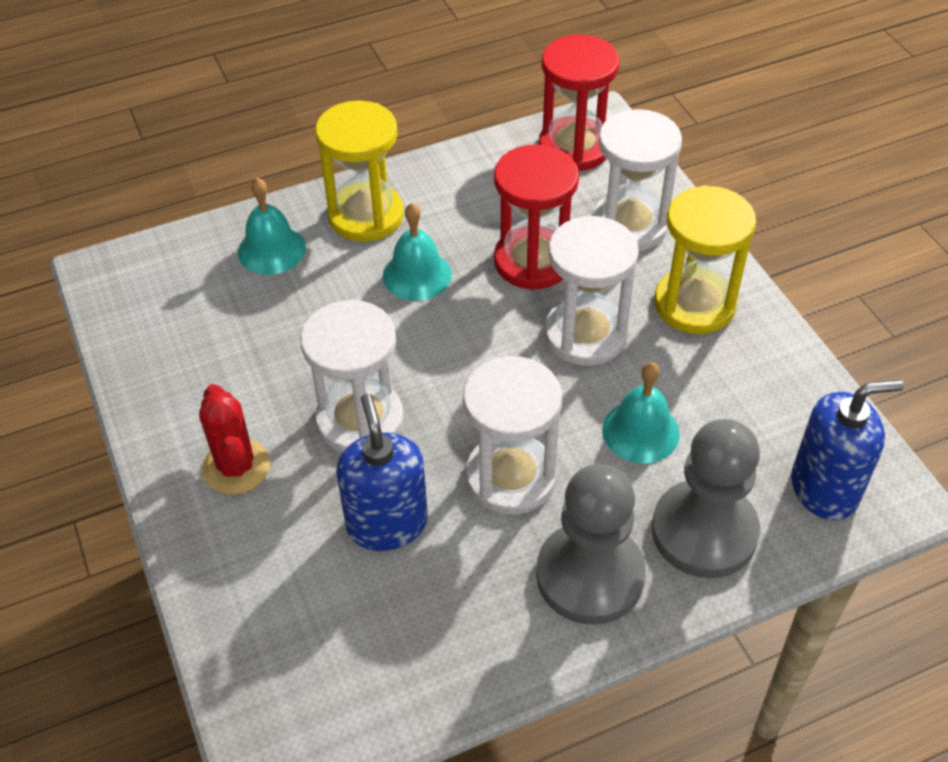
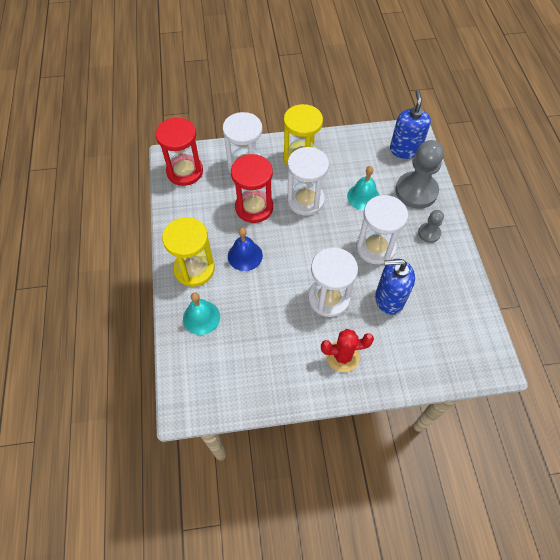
camera: 75 degrees left, 10 degrees up
(417, 275) = (245, 255): turquoise bell -> blue bell
(590, 575) = (429, 233): grey pawn -> grey pawn, size x0.51

